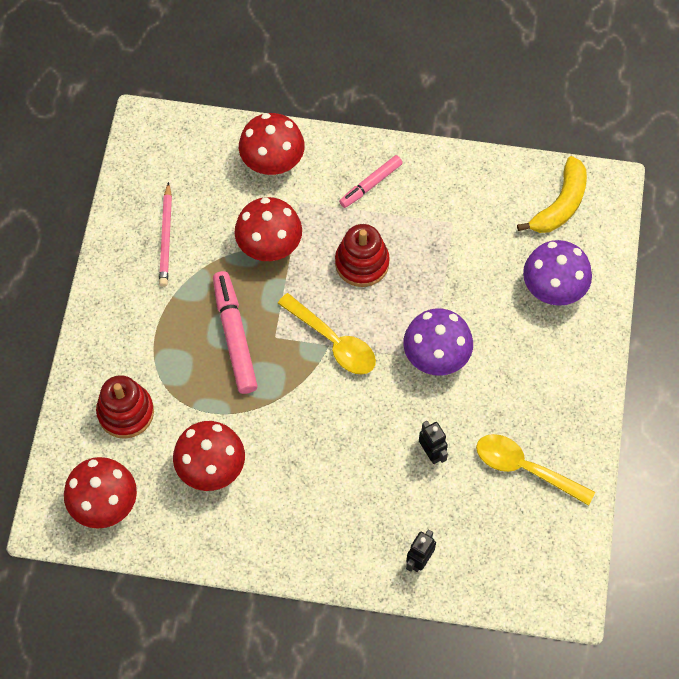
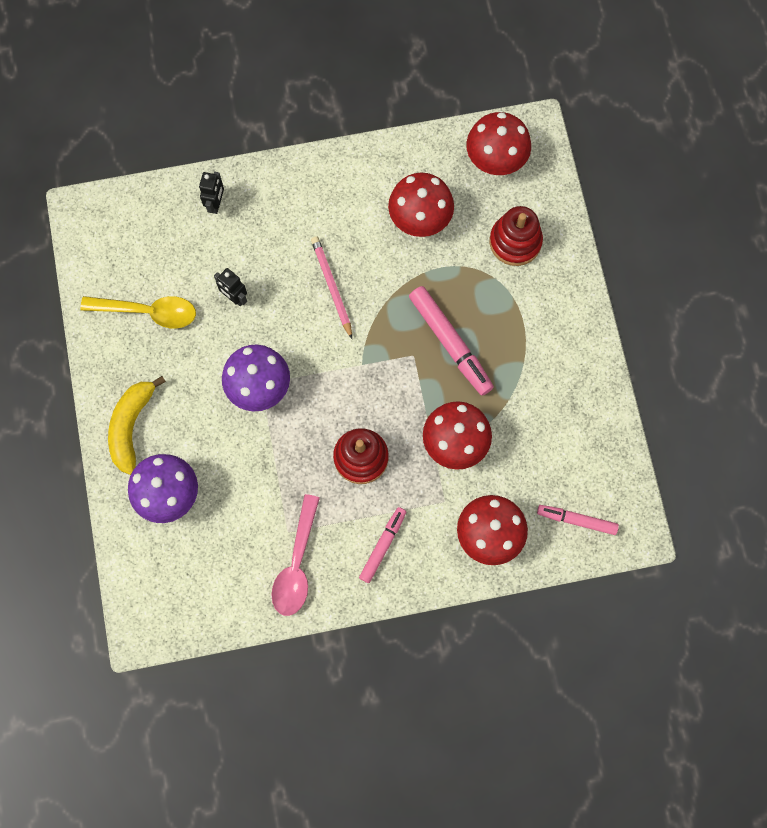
camera: 160 degrees right, 10 degrees up
(166, 237) = (556, 418): pink pencil -> pink pencil (332, 286)
(190, 149) = (576, 520): none -> pink marker
(333, 342) = (358, 369): yellow spoon -> none
(453, 194) = (296, 564): none -> pink spoon
(560, 204) = (186, 591): yellow banana -> yellow banana (131, 426)

